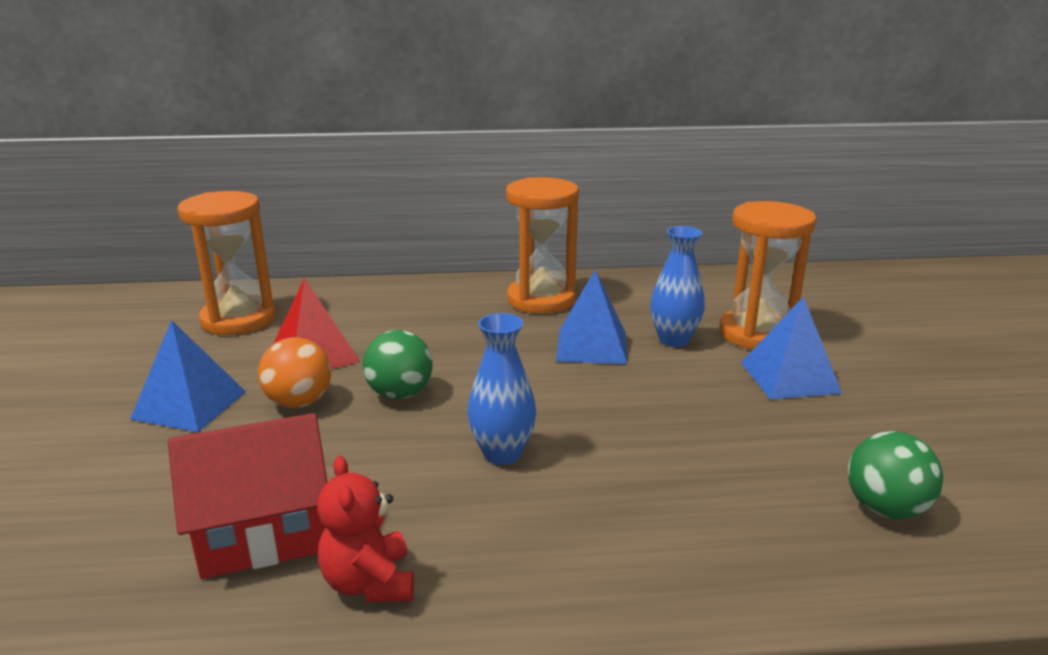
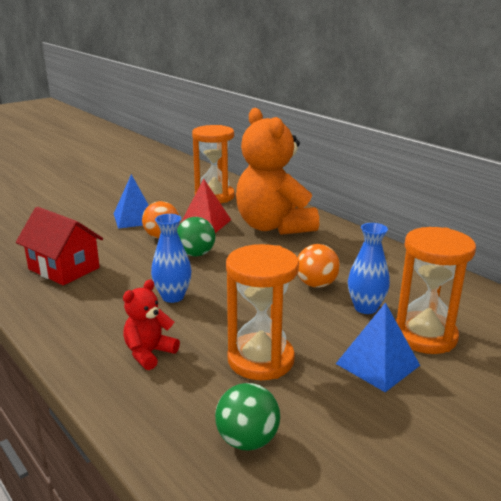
camera: 55 degrees right, 0 degrees up
(369, 583) = (50, 302): red teddy bear -> red teddy bear (149, 353)
(406, 316) = (273, 226): none -> orange teddy bear
(541, 299) = (350, 252): orange hourglass -> orange hourglass (260, 360)
(591, 346) = (316, 284): blue pyramid -> orange ball

